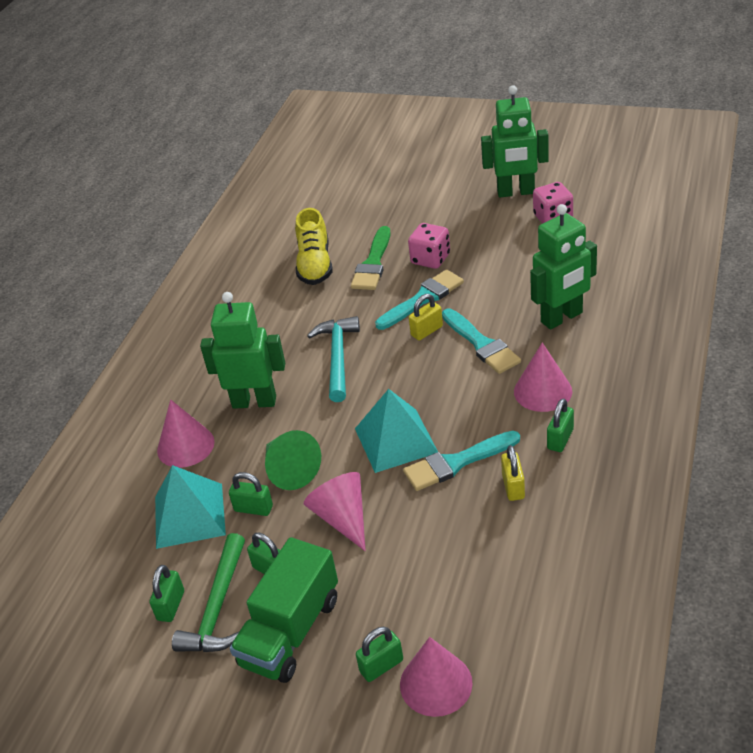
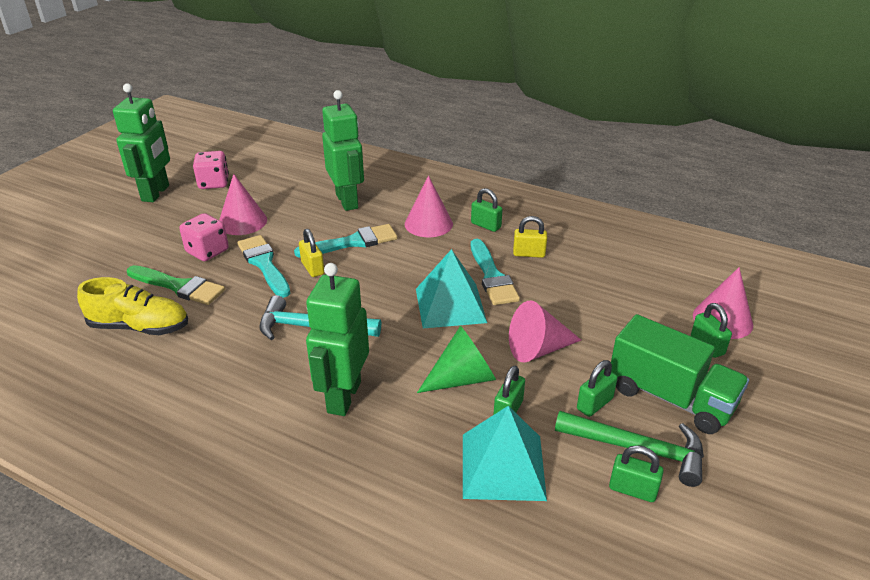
camera: 85 degrees left, 5 degrees down
(185, 446) = (387, 464): pink cone -> pink cone (242, 221)

